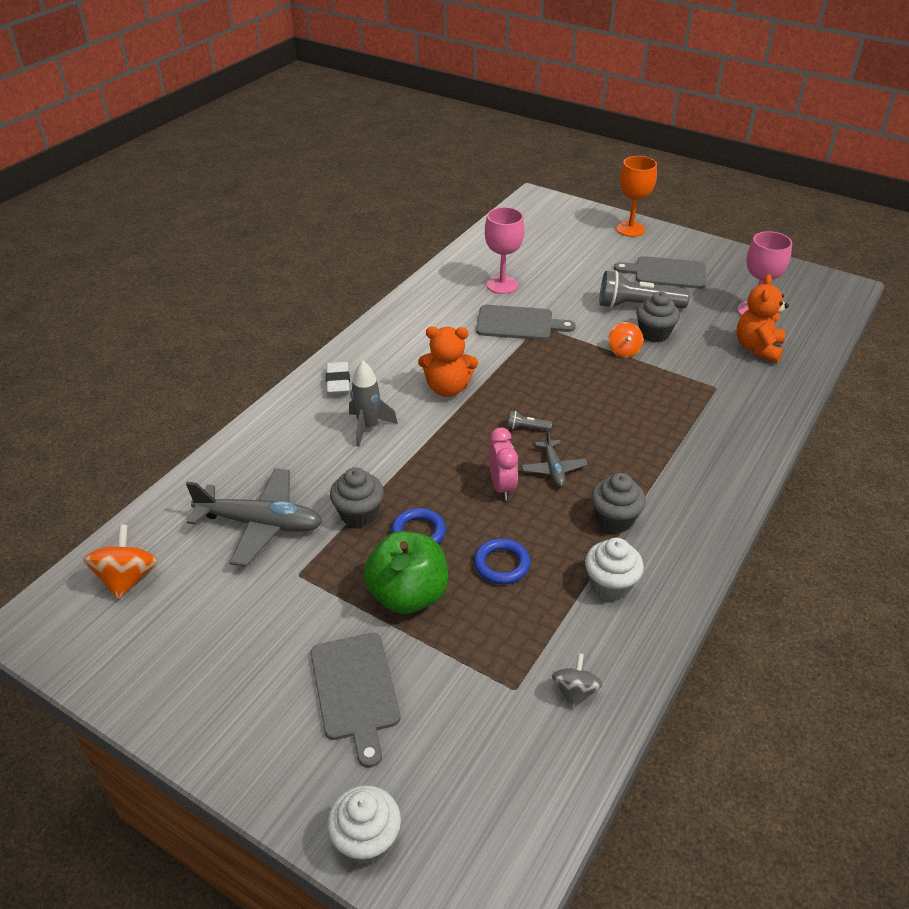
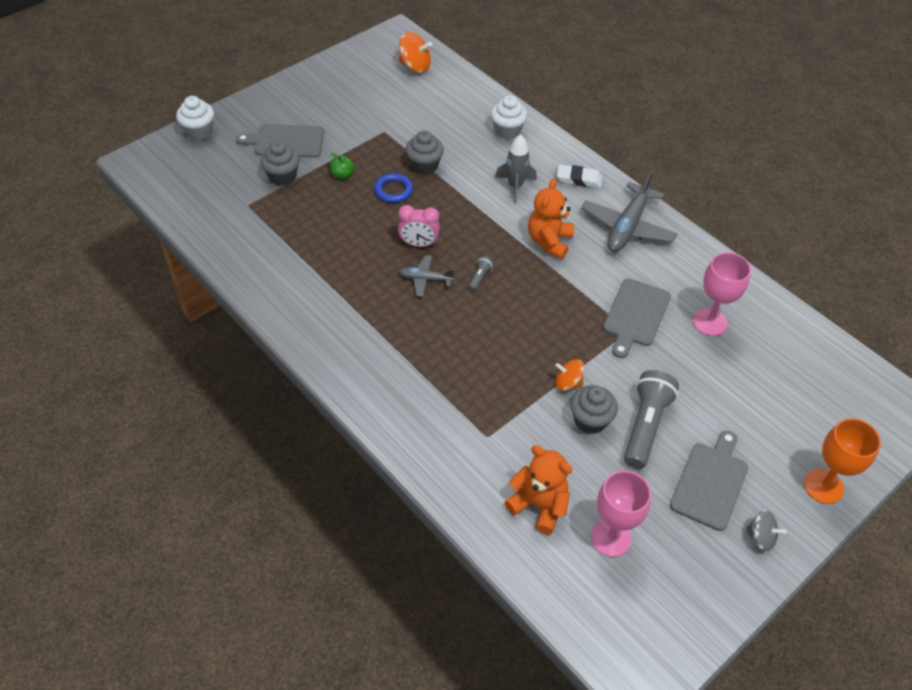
camera: 105 degrees right, 10 degrees up
(260, 524) = (436, 121): grey plane -> grey plane (627, 227)
(408, 595) = (342, 175): green apple -> green apple, size x0.44
(501, 564) = (345, 224): blue ring -> none
(575, 691) = (230, 230): grey spinning top -> grey spinning top (761, 537)
(610, 585) = (298, 274): white cupcake -> white cupcake (507, 130)
(614, 519) = (356, 297): grey cupcake -> grey cupcake (282, 176)

